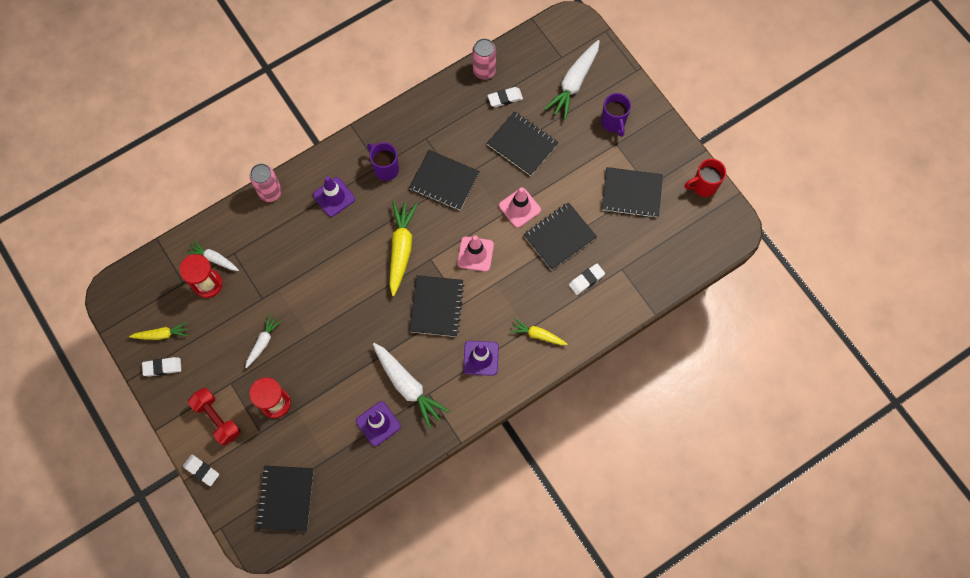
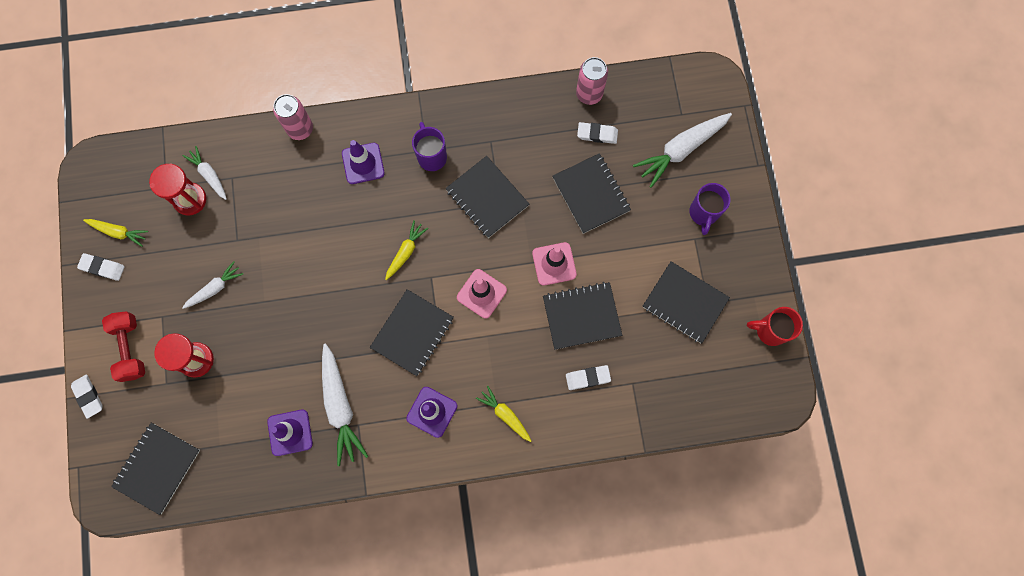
camera: 25 degrees right, 5 degrees up
(401, 249) = (405, 252): yellow carrot -> yellow carrot, size x0.57

